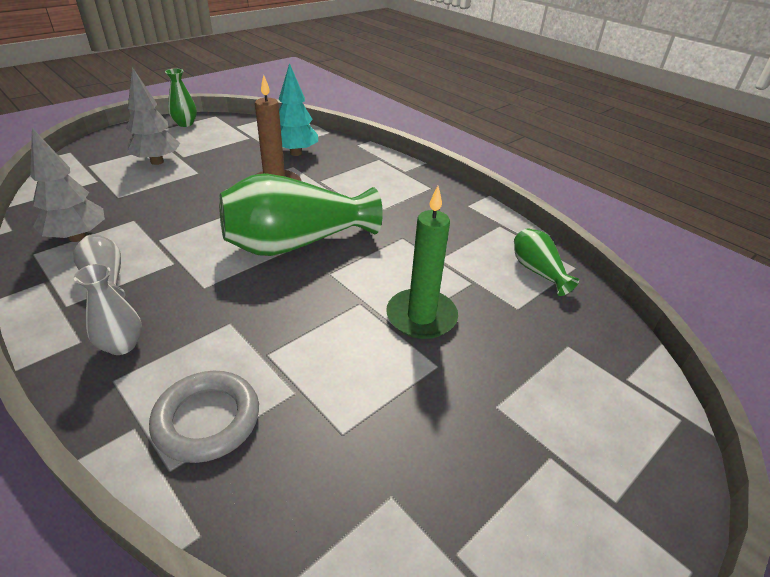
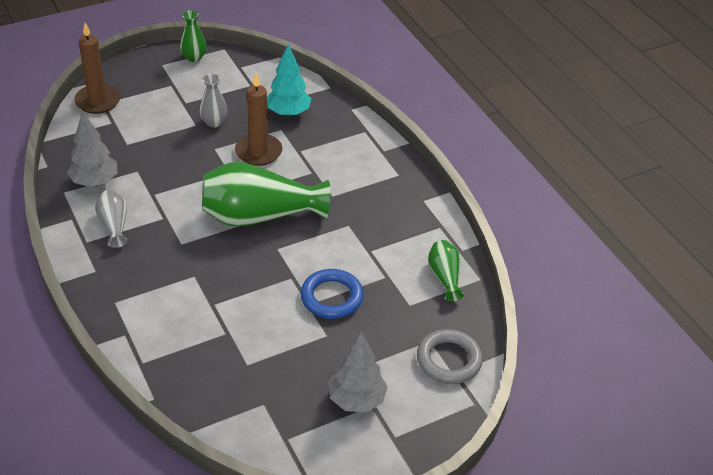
camera: 15 degrees right, 5 degrees up
(80, 165) = (98, 101): none -> brown candle
(122, 345) = (121, 279): grey vase -> grey vase (214, 122)
(157, 162) = (162, 106): grey tree -> grey tree (356, 400)
(207, 420) = (168, 339): grey ring -> grey ring (449, 360)
(421, 317) = (331, 297): green candle -> blue ring

